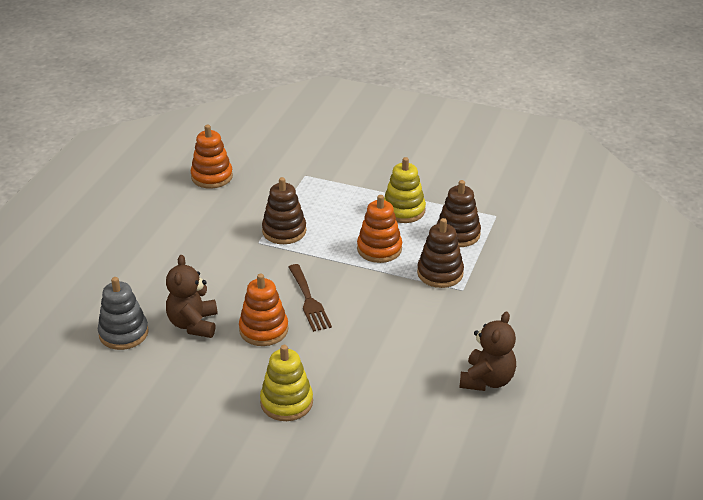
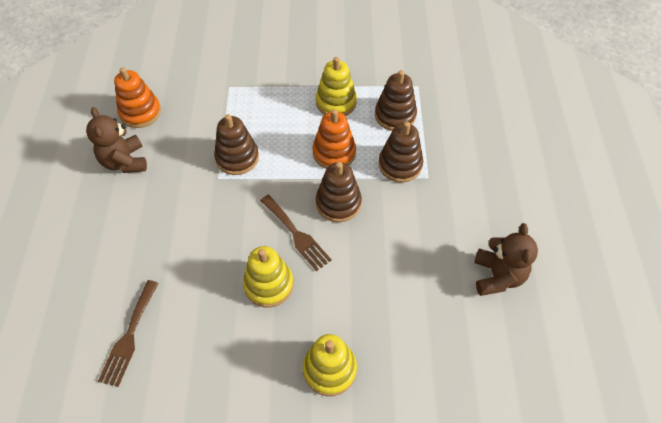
camera: 20 degrees left, 20 degrees up
(123, 333) = (129, 336): grey stacking toy -> brown fork
(193, 324) = (196, 301): brown teddy bear -> brown teddy bear (125, 161)
(263, 330) = (268, 285): orange stacking toy -> yellow stacking toy
(362, 287) = (338, 203): none -> brown stacking toy

